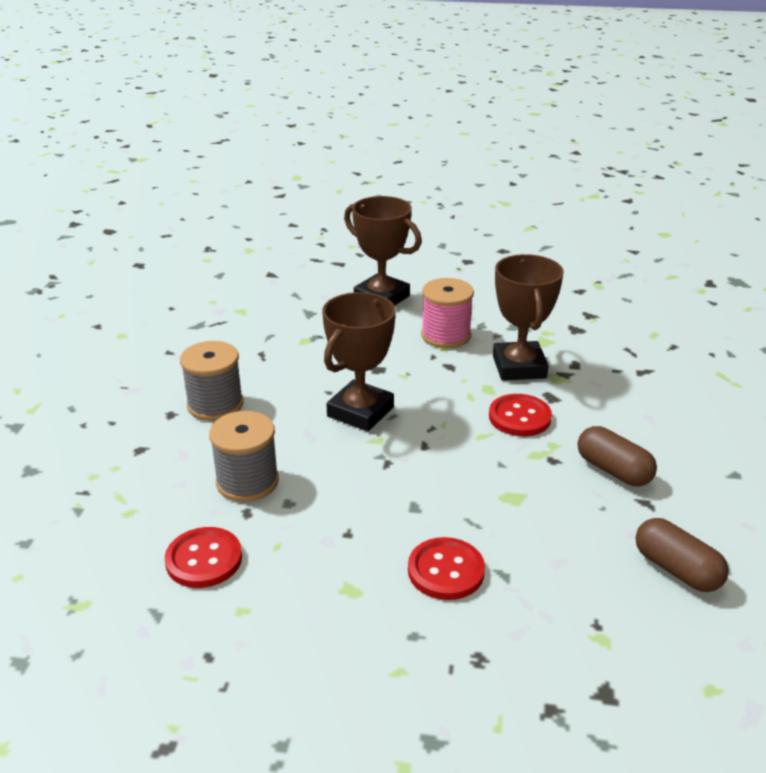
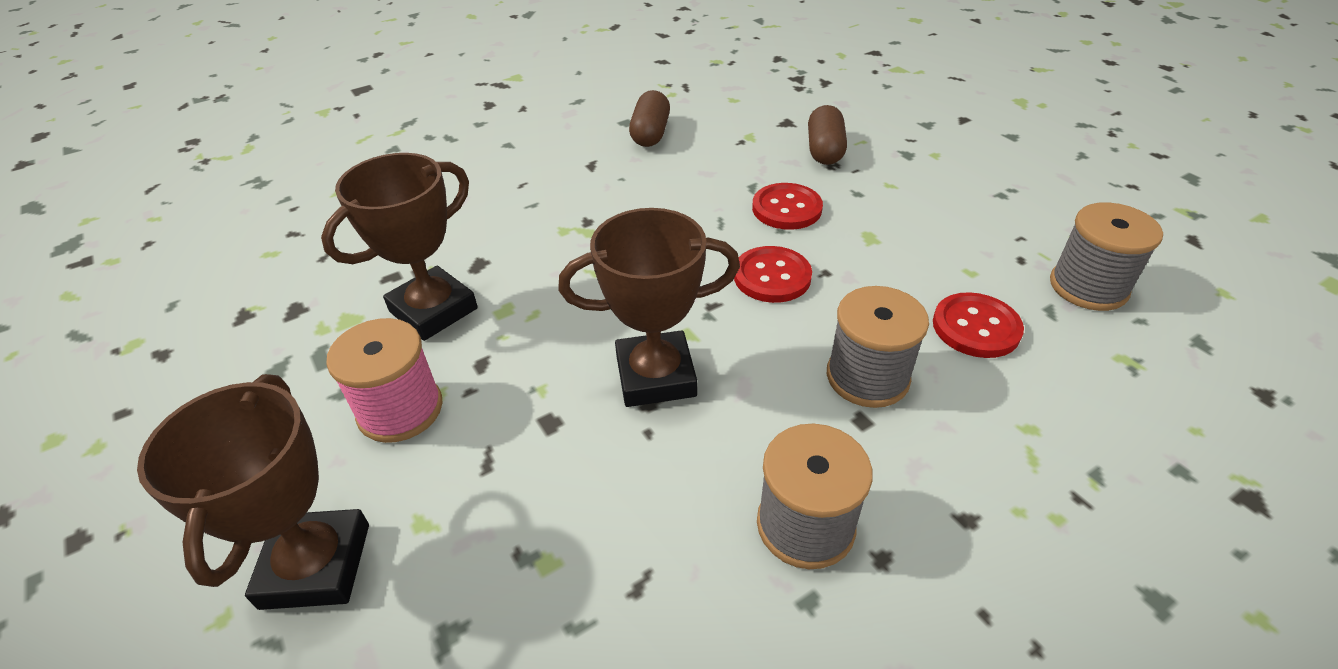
camera: 130 degrees left, 10 degrees up
(134, 662) = (1088, 287): none -> grey spool
(519, 417) = (539, 265): red button -> red button (772, 276)
(613, 470) = (566, 190): brown capsule -> brown capsule (824, 150)

